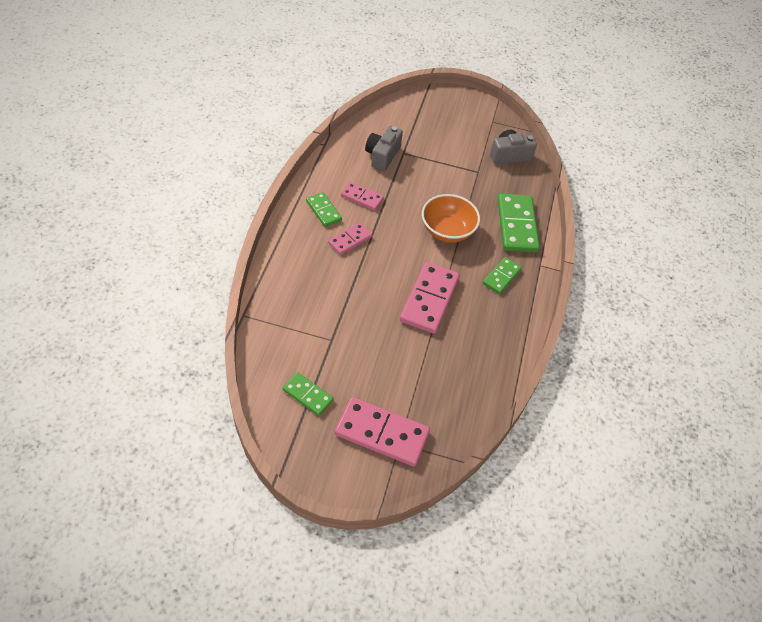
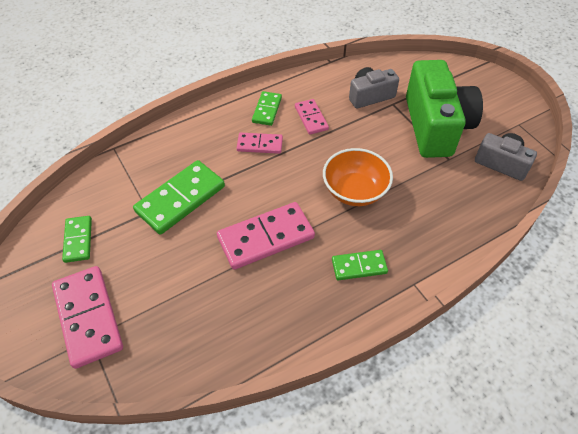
camera: 50 degrees right, 0 degrees up
(447, 153) = (435, 126): none -> green camera
(516, 225) = (432, 230): green domino -> green domino (180, 199)

